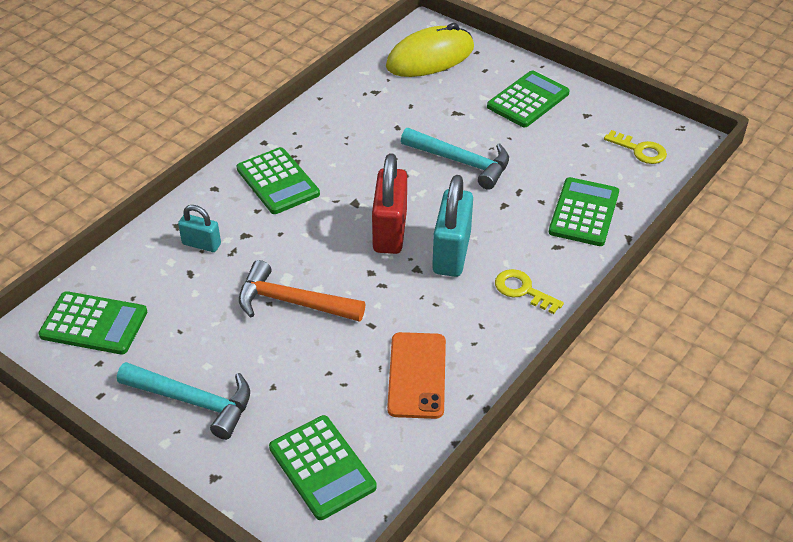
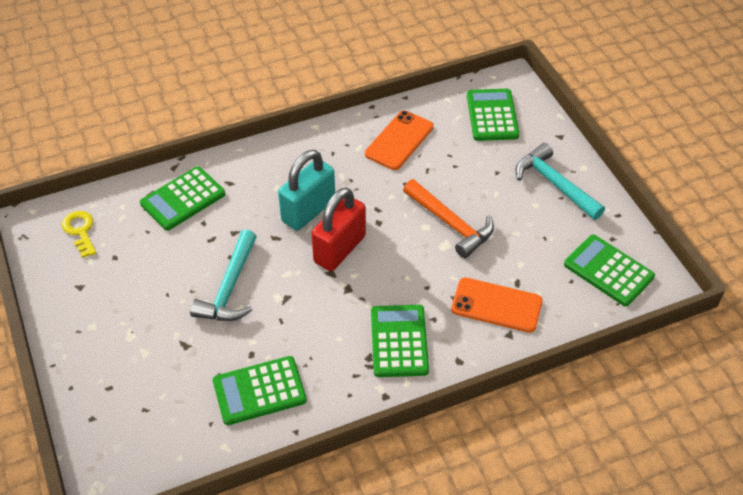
camera: 150 degrees left, 5 degrees up
(201, 244) = (496, 305): turquoise padlock -> orange phone
(430, 57) = (144, 434): yellow mouse -> none
(461, 162) = (230, 287): turquoise hammer -> turquoise hammer turned 135 degrees counterclockwise
(523, 290) = (284, 163): yellow key -> none
(528, 100) = (109, 328): green calculator -> green calculator (259, 391)

